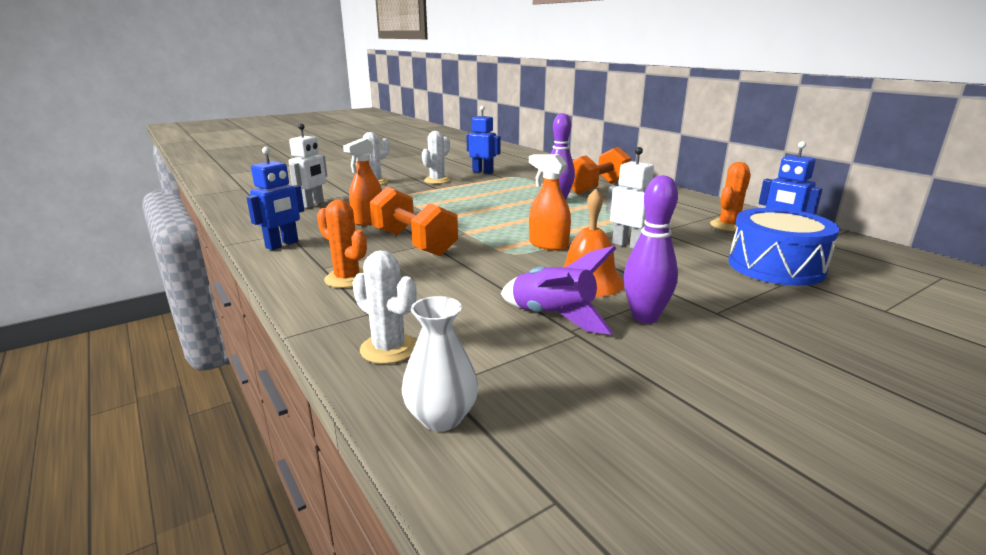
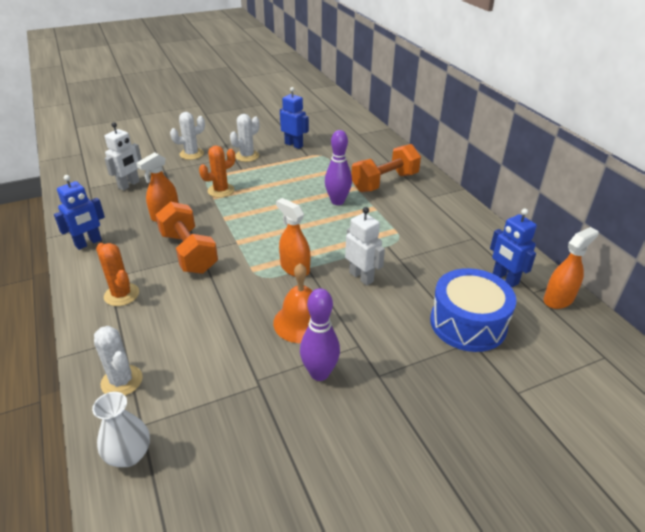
camera: 10 degrees right, 15 degrees up
(553, 317) = (251, 363): purple rocket -> none
(728, 225) = (467, 258): orange cactus -> orange cactus (221, 190)
(849, 244) = (558, 299): none -> orange spray bottle

